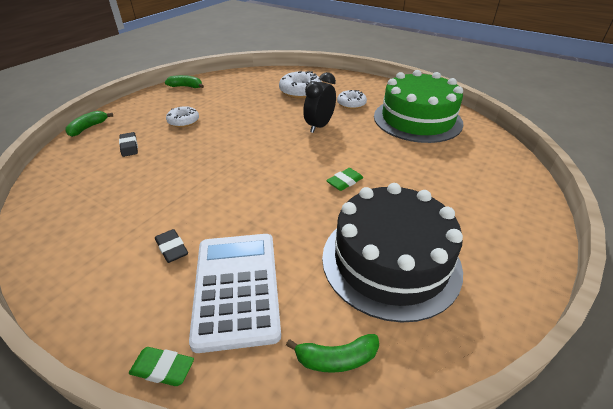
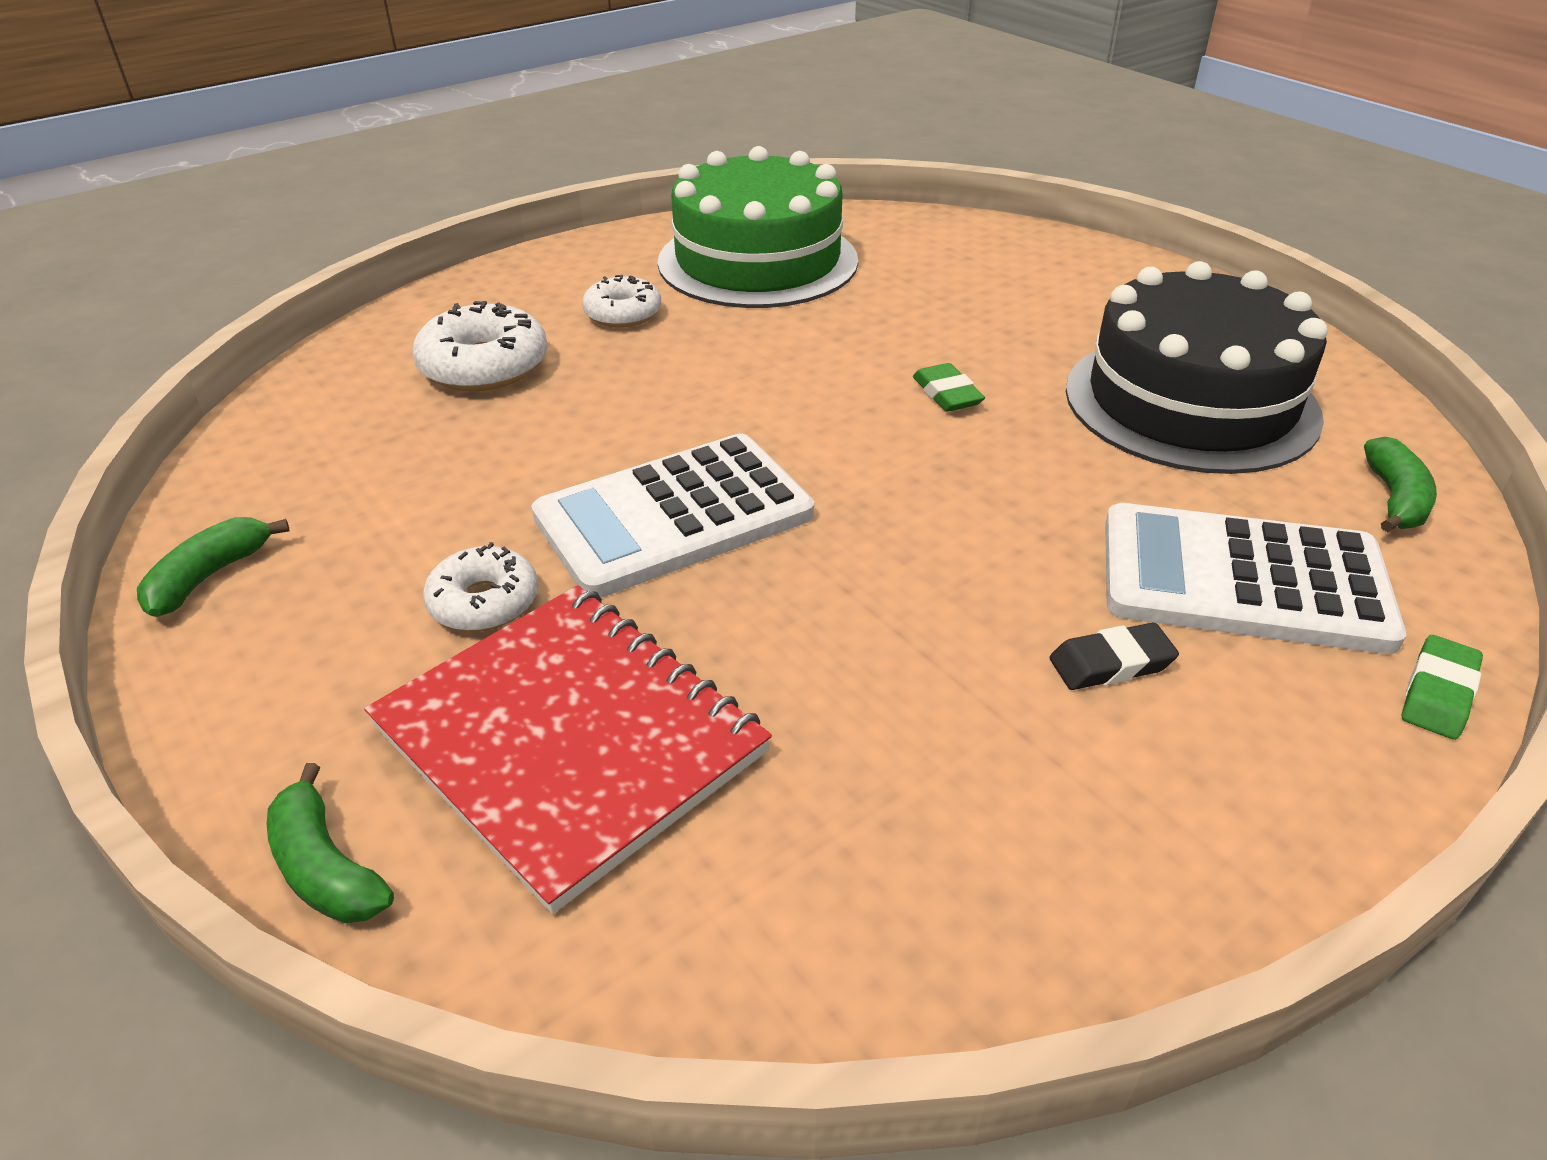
camera: 70 degrees left, 0 degrees up
(129, 146) = (569, 739): black eraser -> red notebook
(233, 140) = (674, 516): none -> white calculator
(319, 126) = (699, 376): black clock -> none

